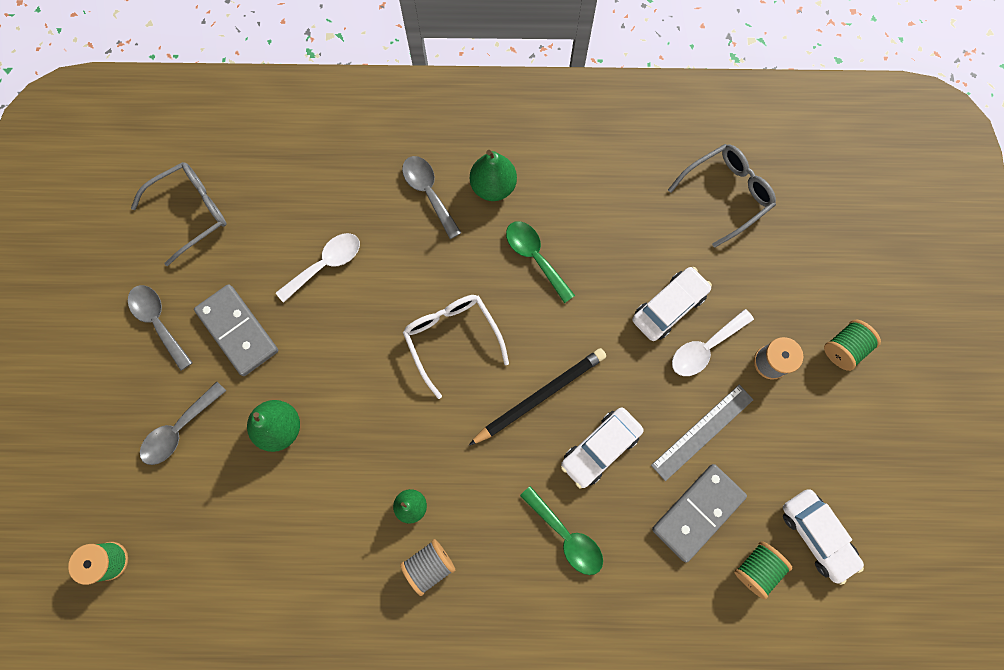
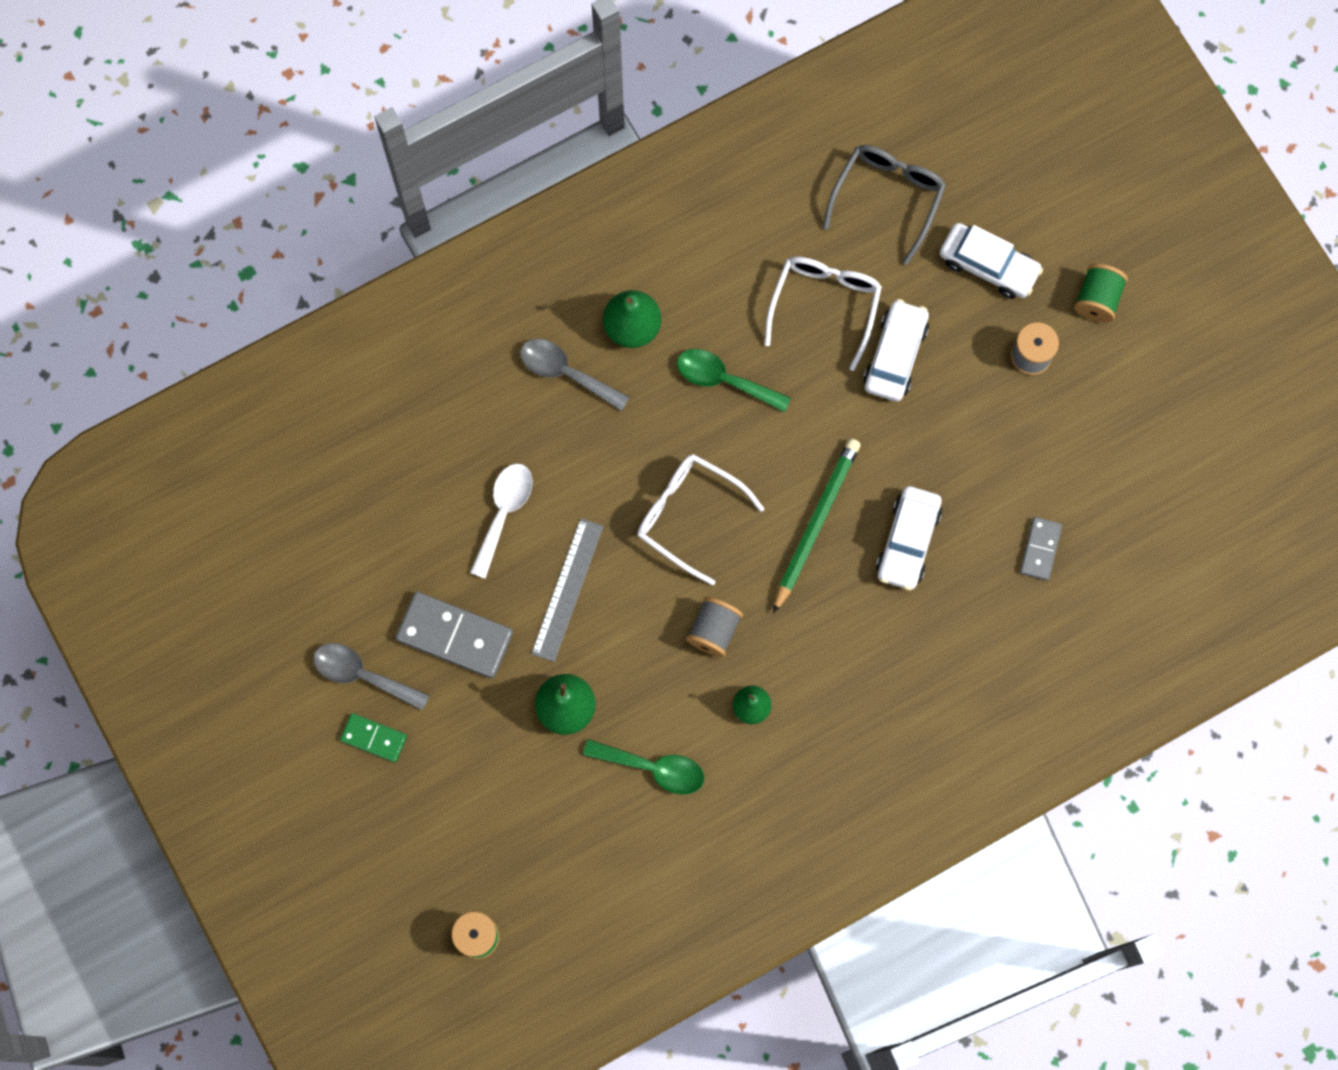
camera: 30 degrees left, 0 degrees up
(136, 371) = (374, 738): none -> green domino
(179, 429) = (461, 770): grey spoon -> none
(191, 212) = (317, 539): grey glasses -> none
(429, 565) = (804, 753): grey spool -> grey spool (714, 631)
(540, 396) = (816, 523): black pencil -> green pencil
(566, 536) = (924, 647): green spoon -> green spoon (653, 768)
(637, 244) = (824, 306): none -> white glasses
(697, 512) = (1040, 549): grey domino -> grey domino, size x0.56
(702, 432) = (1001, 466): grey ruler -> grey ruler (567, 589)
(704, 348) = (956, 378): white spoon -> none
(756, 568) = (1126, 571): green spool -> none
(816, 535) = (1167, 505): white car -> white car (988, 265)

